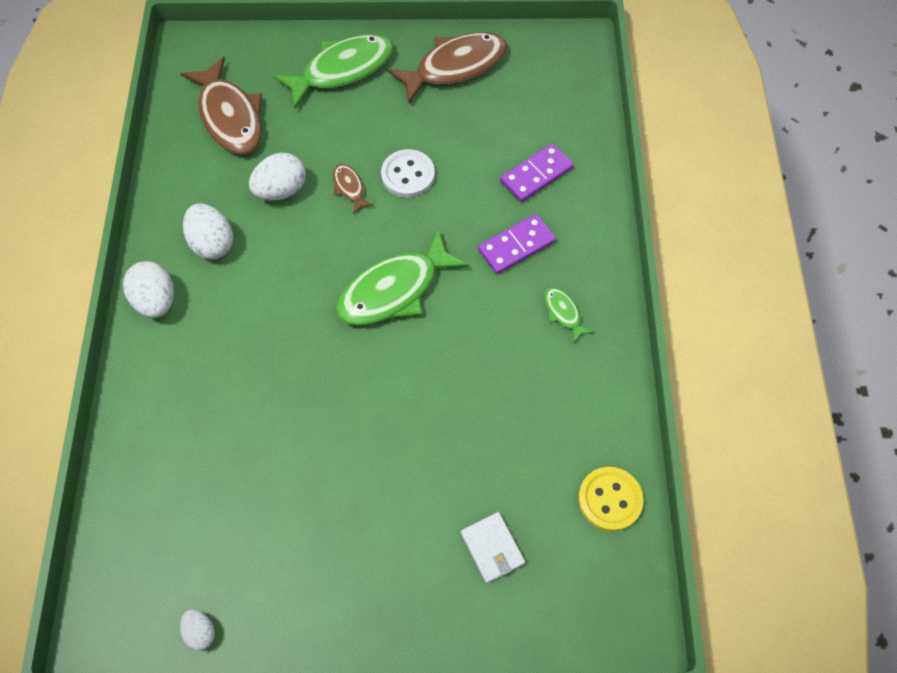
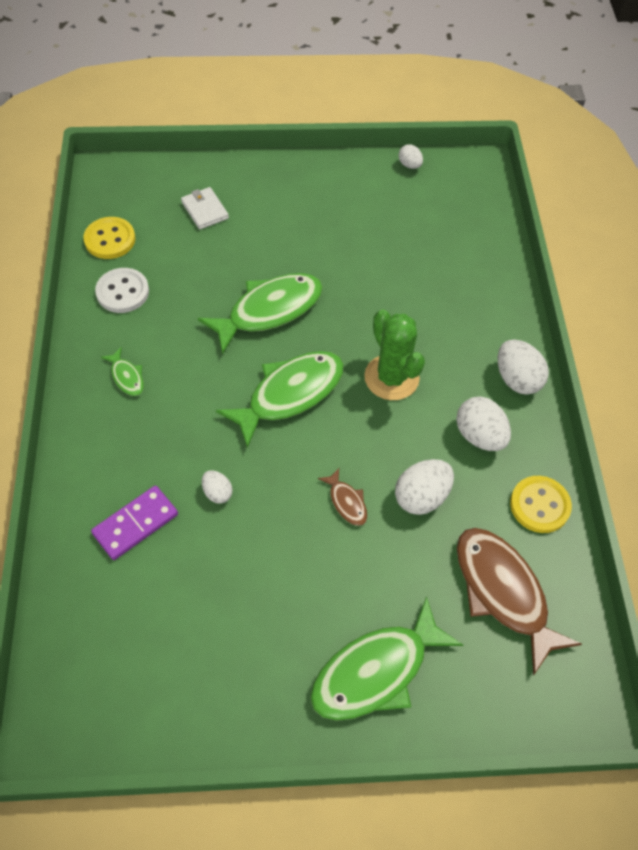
camera: 175 degrees right, 5 degrees down
(176, 180) = (539, 505): none -> yellow button
(287, 305) = (391, 377): none -> green cactus
(408, 175) = (282, 519): white button -> white button (122, 292)
(412, 390) = (269, 310): none -> green fish
(455, 67) = (226, 682): brown fish -> none
(465, 198) = (217, 492): none -> white egg
(516, 246) = (166, 441): purple domino -> none

